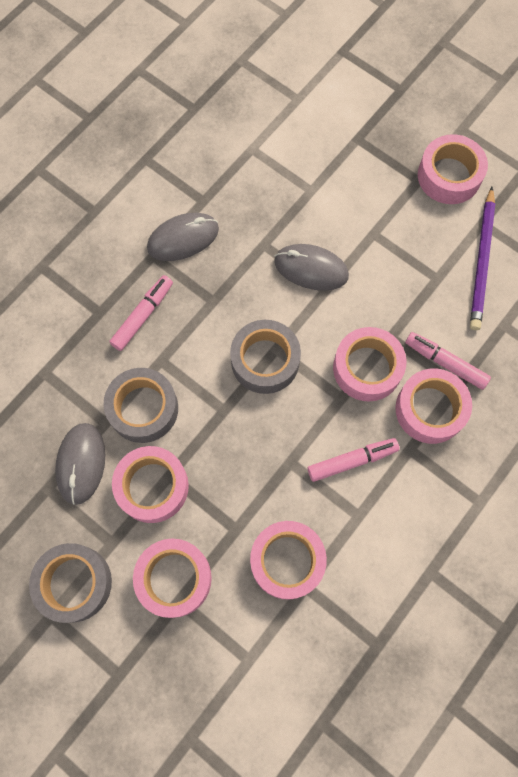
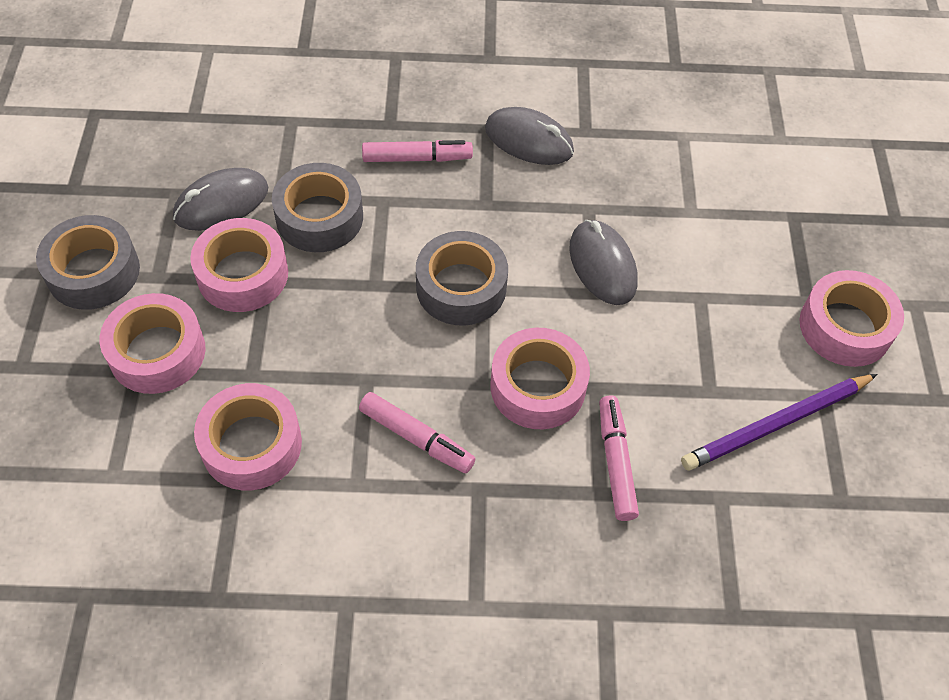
camera: 50 degrees right, 15 degrees down
(430, 409) = (545, 481): pink tape -> none

